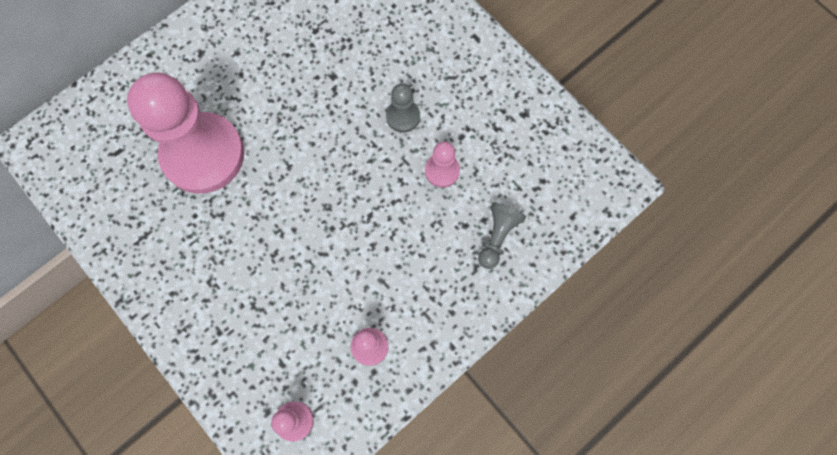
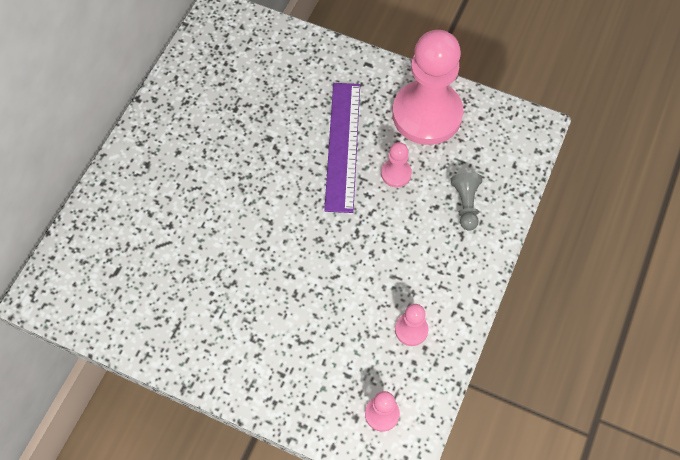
camera: 25 degrees left, 10 degrees down
(203, 154) = (193, 242): pink pawn -> pink pawn (427, 114)
(403, 116) = (343, 146): grey pawn -> purple ruler

